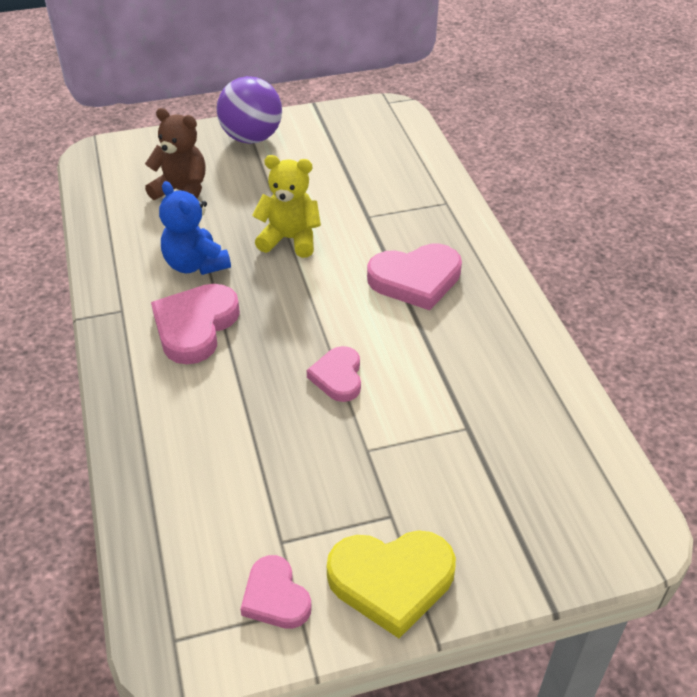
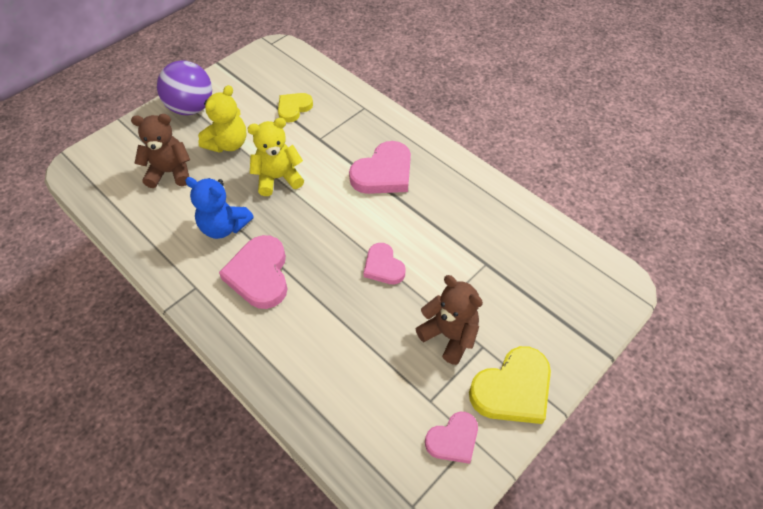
camera: 30 degrees left, 10 degrees up
(263, 186) = (228, 144): none -> yellow teddy bear
(275, 597) = (453, 439): pink heart -> pink heart turned 60 degrees counterclockwise
(359, 484) = (449, 335): none -> brown teddy bear
(362, 176) = (293, 108): none -> yellow heart

